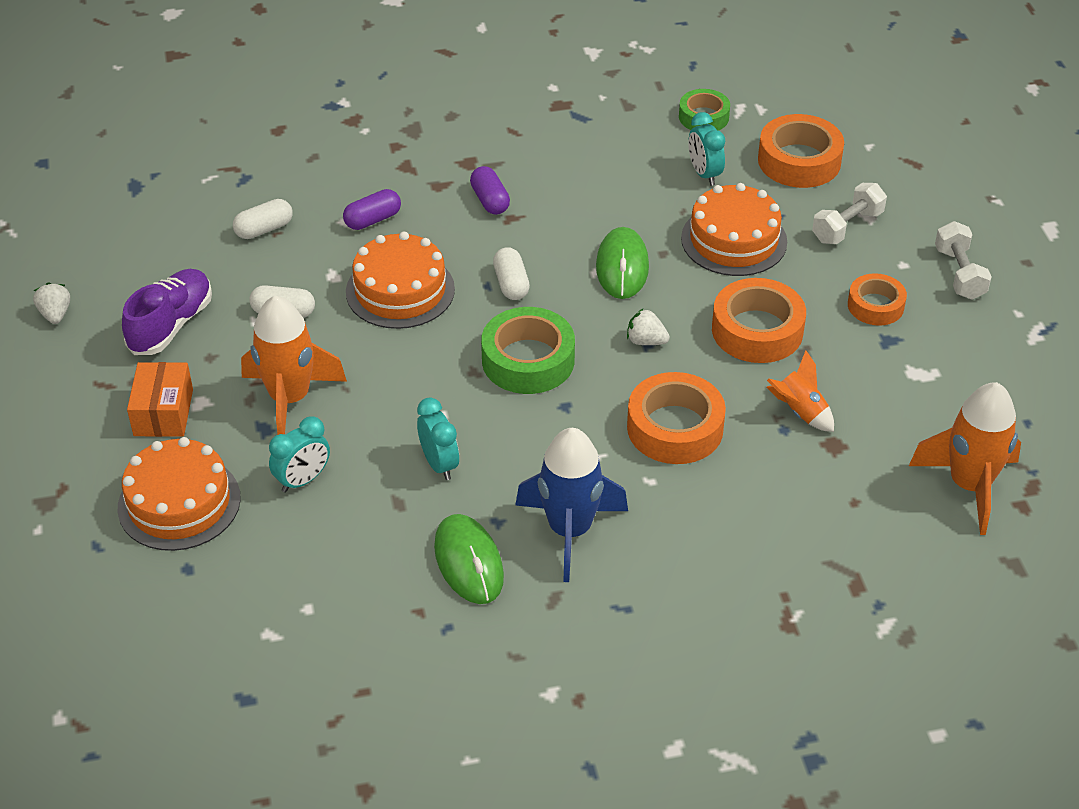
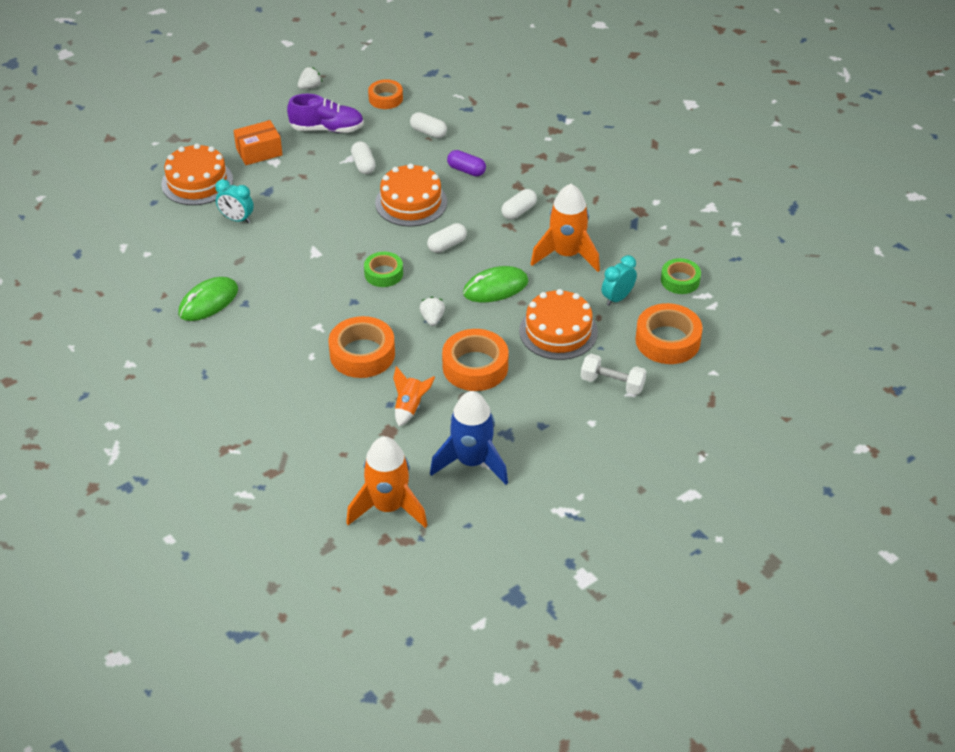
camera: 65 degrees right, 0 degrees up
(290, 399) = (295, 192): orange rocket -> orange rocket (567, 255)
(439, 464) = (277, 266): turquoise clock -> none
(490, 200) = (518, 211): purple capsule -> white capsule
(528, 360) = (383, 273): green tape -> green tape, size x0.62
(570, 531) = (252, 334): blue rocket -> blue rocket (471, 462)
(875, 305) = (538, 418): orange tape -> orange tape (385, 98)
(959, 273) = (602, 454): white dumbbell -> none

